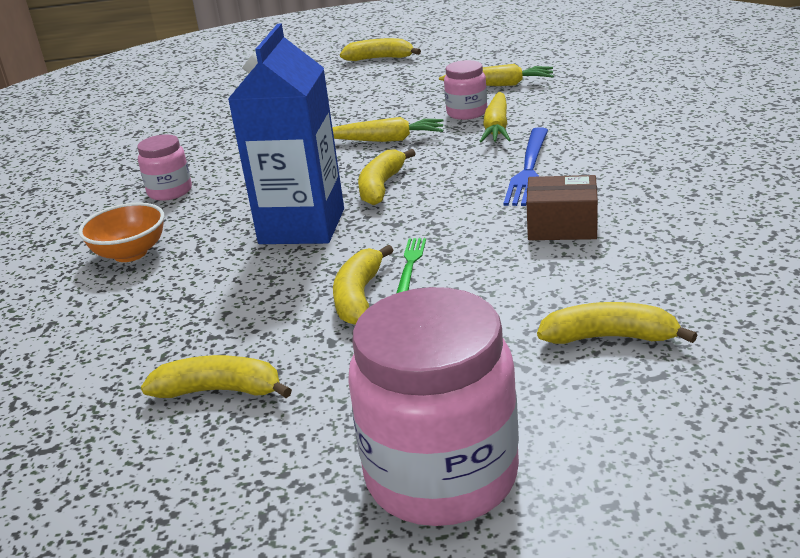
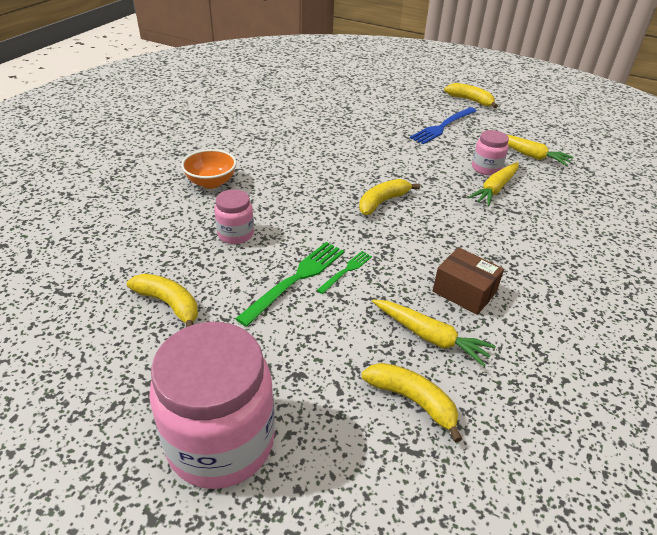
camera: 25 degrees right, 10 degrees up
(170, 191) = (267, 148): pink jar -> pink jar (235, 234)
(302, 226) = (312, 209): blue carton -> none
(359, 297) = (296, 279): yellow banana -> green fork
(385, 140) = (417, 167): yellow carrot -> yellow carrot (430, 337)
(529, 170) = (484, 234): blue fork -> blue fork (443, 126)

